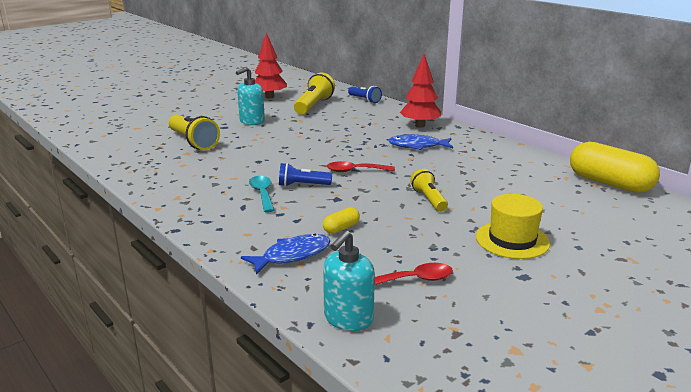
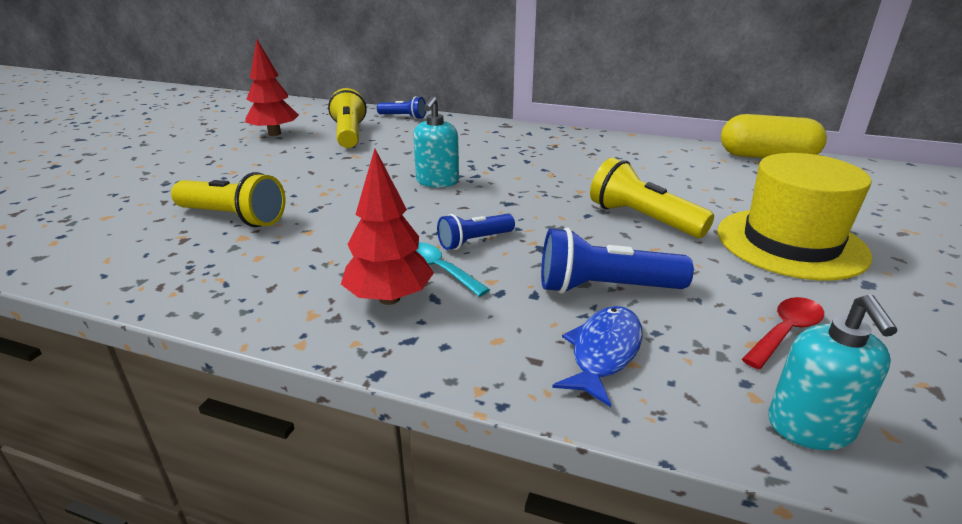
camera: 30 degrees left, 5 degrees up
(252, 121) = (289, 170): turquoise soap dispenser -> turquoise soap dispenser (437, 182)
(341, 228) = (605, 288): yellow capsule -> blue flashlight
(355, 171) = (512, 205): red spoon -> none
(417, 146) = (537, 158): blue fish -> none
(420, 125) = (506, 135): red tree -> red tree (389, 298)
(429, 199) = (643, 219): yellow flashlight -> yellow flashlight, size x1.61
(512, 240) = (790, 243): yellow hat -> yellow hat, size x1.54

